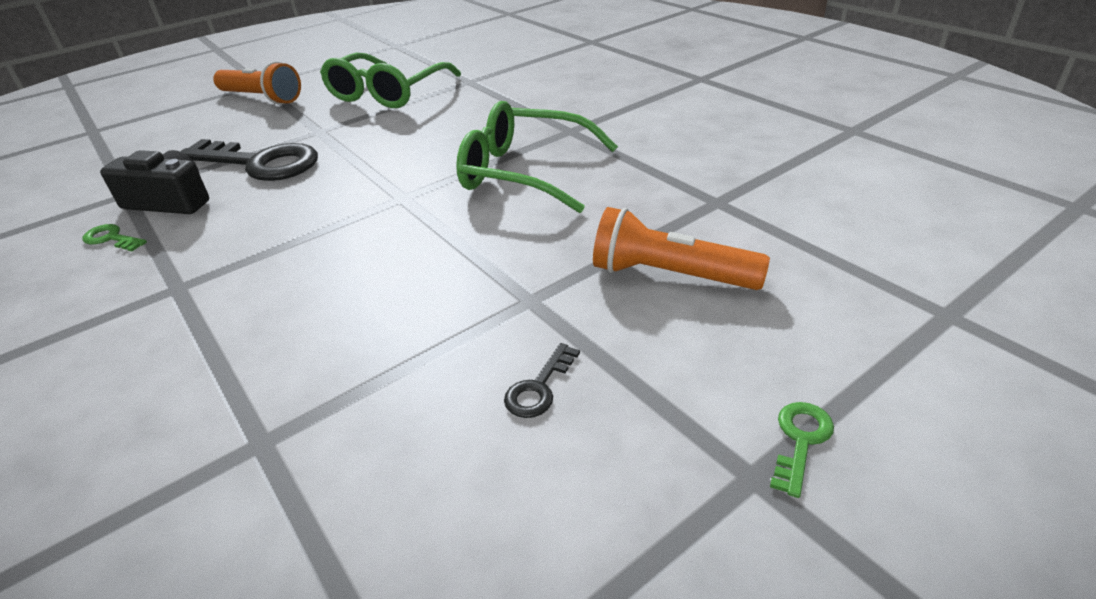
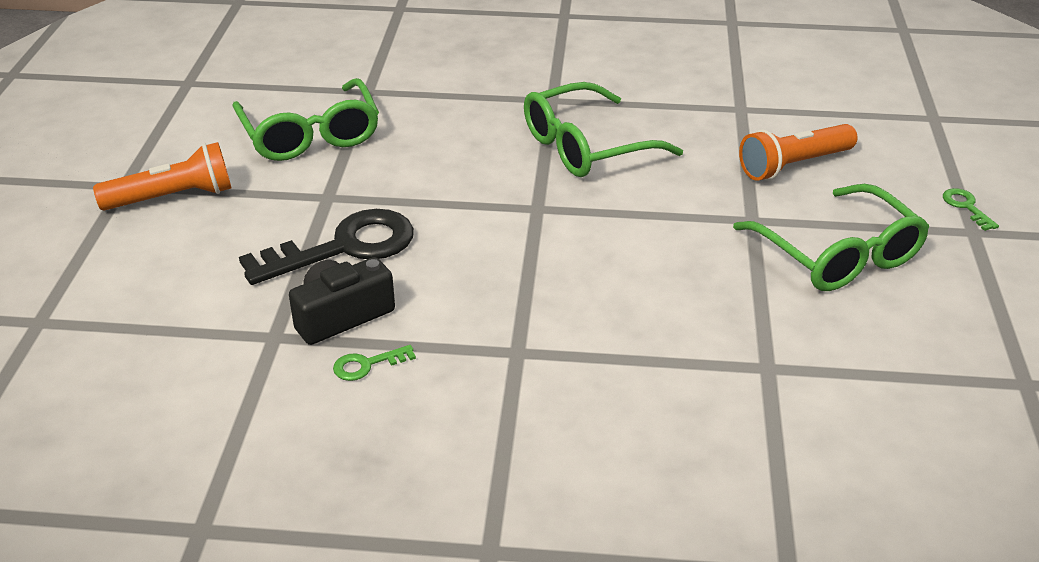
camera: 50 degrees left, 0 degrees up
(539, 387) = (838, 255): black key -> green glasses

